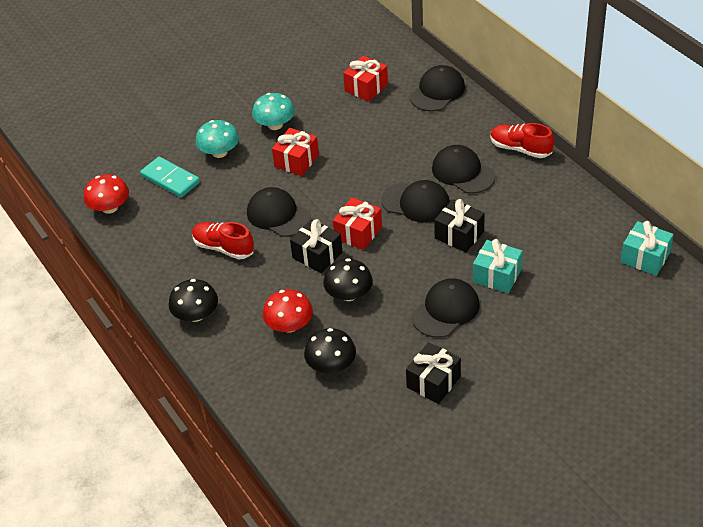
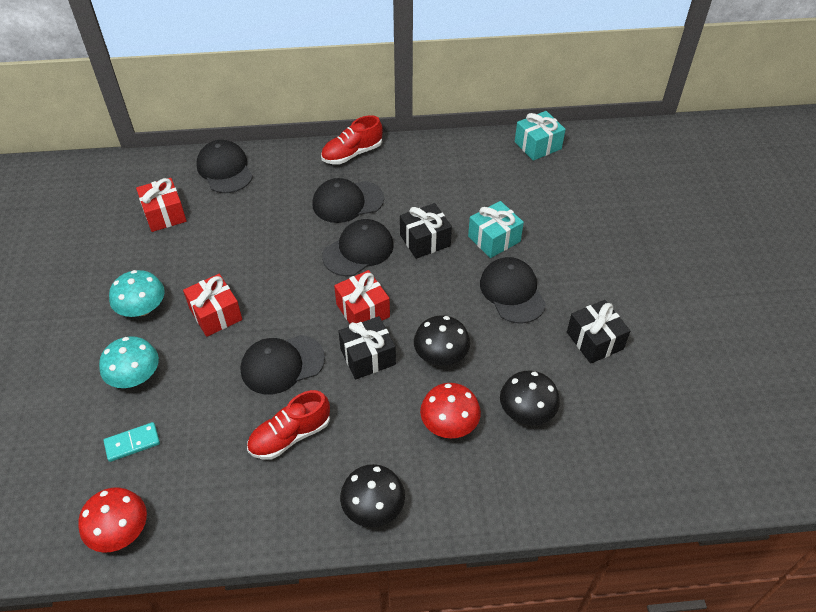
camera: 65 degrees left, 5 degrees up
(170, 179) = (132, 443): turquoise domino -> turquoise domino, size x0.65

